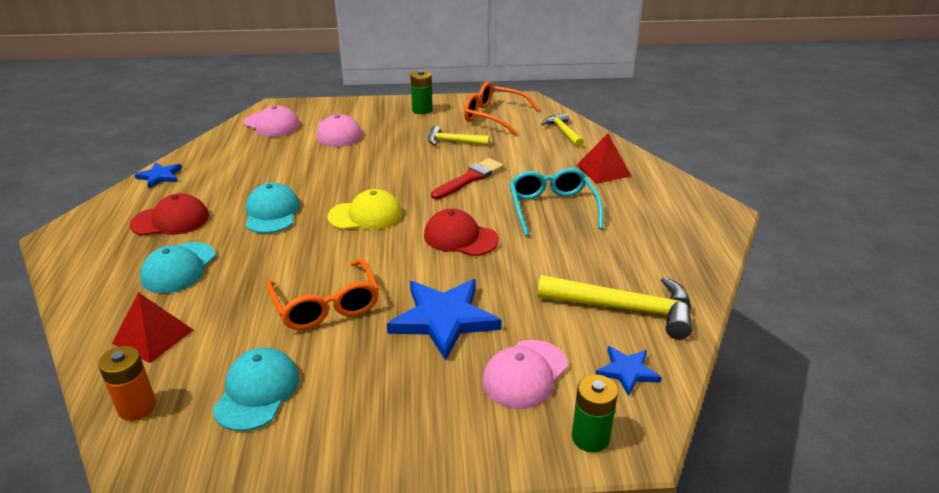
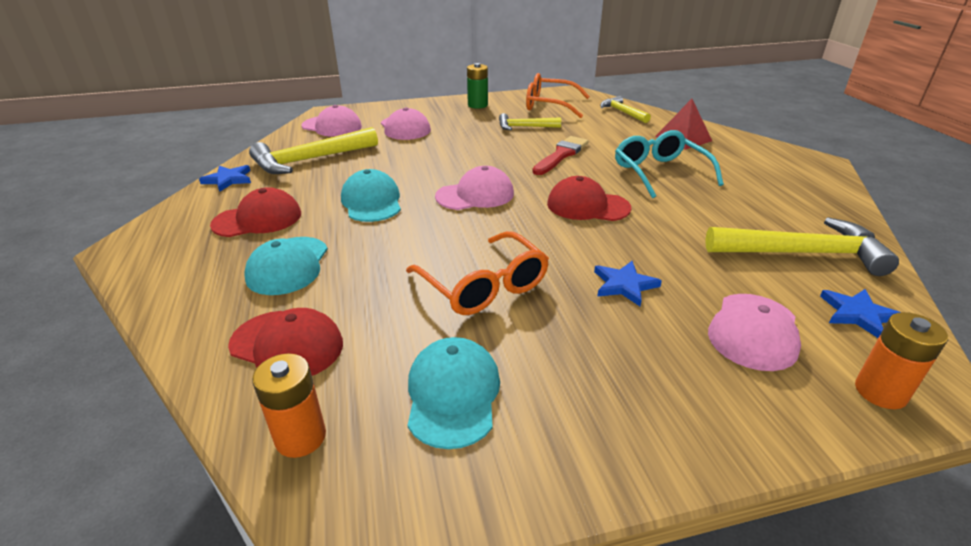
camera: 10 degrees left, 0 degrees up
(153, 336) = (287, 345): red pyramid -> red cap
(237, 162) = (310, 160): none -> yellow hammer
(365, 215) = (475, 195): yellow cap -> pink cap
(443, 319) = (624, 285): blue star -> blue star, size x0.52
(590, 437) = (880, 392): green battery -> orange battery

